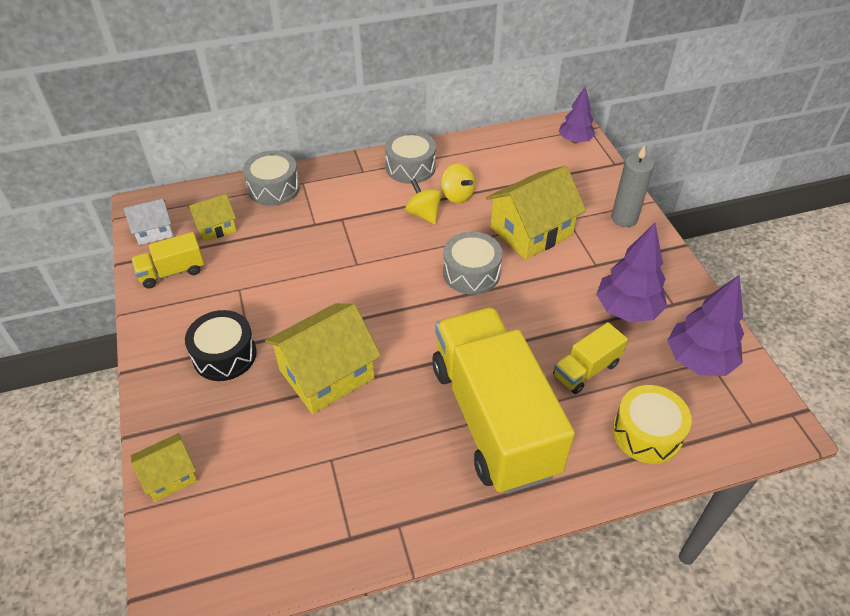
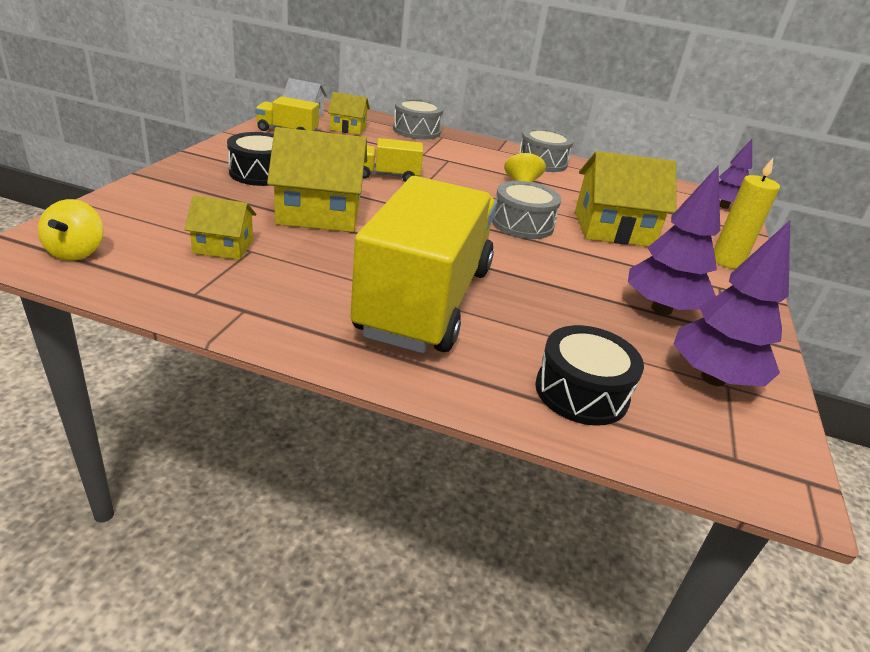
camera: 30 degrees right, 15 degrees down
(170, 475) = (128, 200): yellow house -> yellow house (223, 246)
(457, 195) = (565, 187): yellow spinning top -> yellow spinning top (76, 252)
(586, 370) = (564, 321): yellow truck -> yellow truck (387, 176)
(624, 218) = (727, 261): grey candle -> yellow candle
(647, 433) = (581, 392): yellow drum -> black drum

